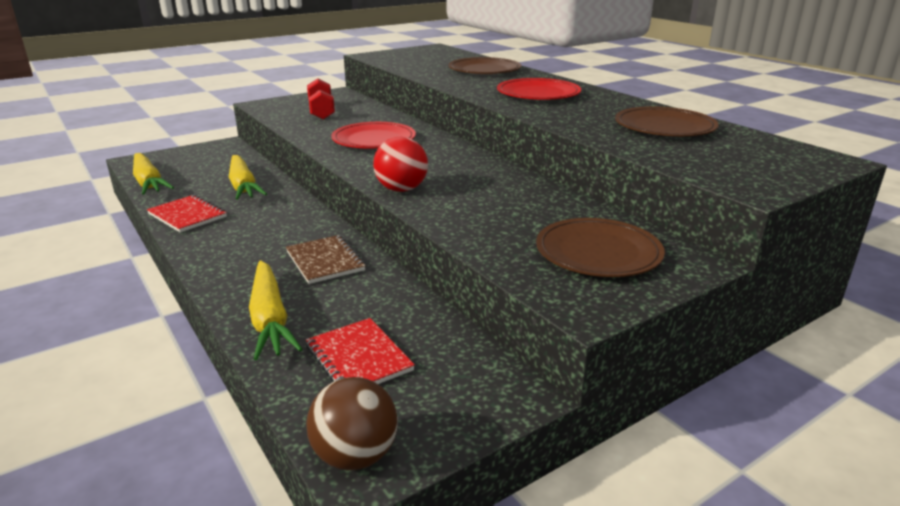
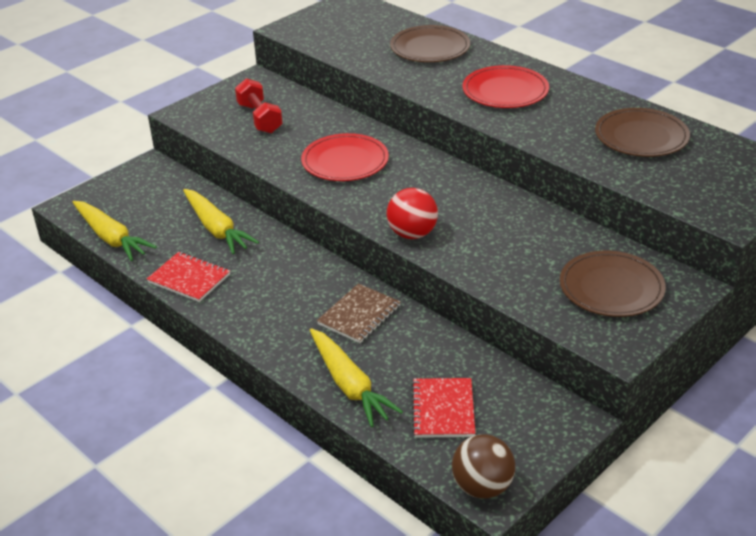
camera: 10 degrees left, 10 degrees up
(325, 261) = (359, 315): brown notebook -> brown notebook turned 75 degrees clockwise
(358, 358) = (443, 409): red notebook -> red notebook turned 45 degrees clockwise

